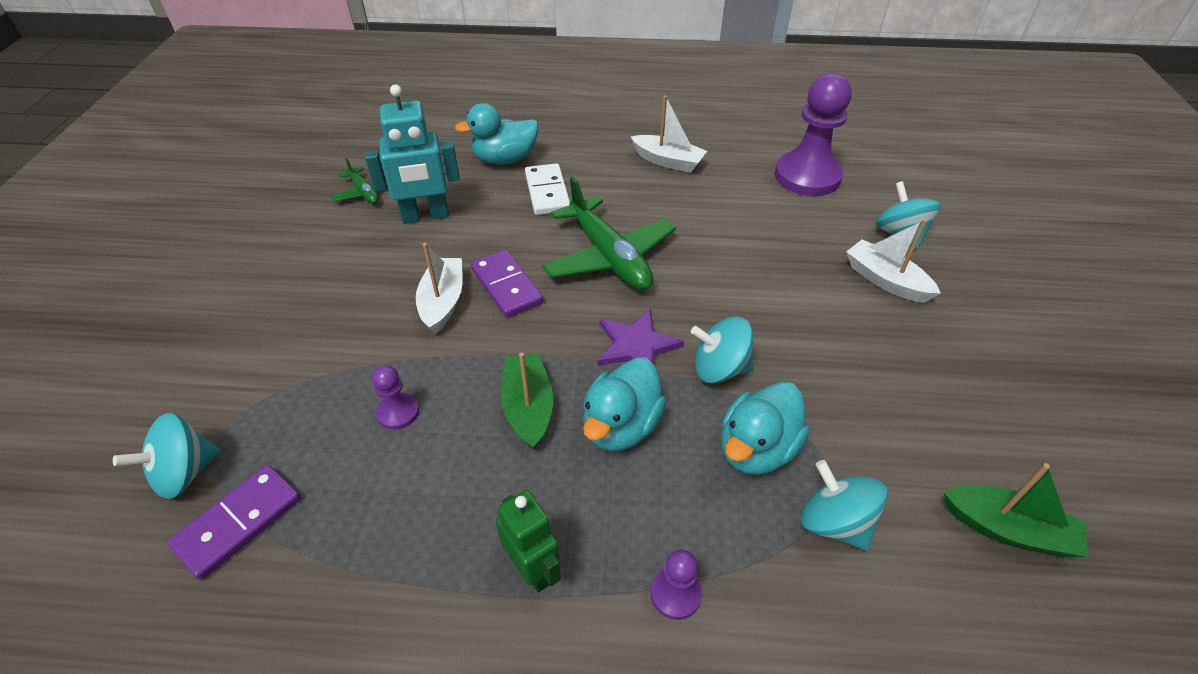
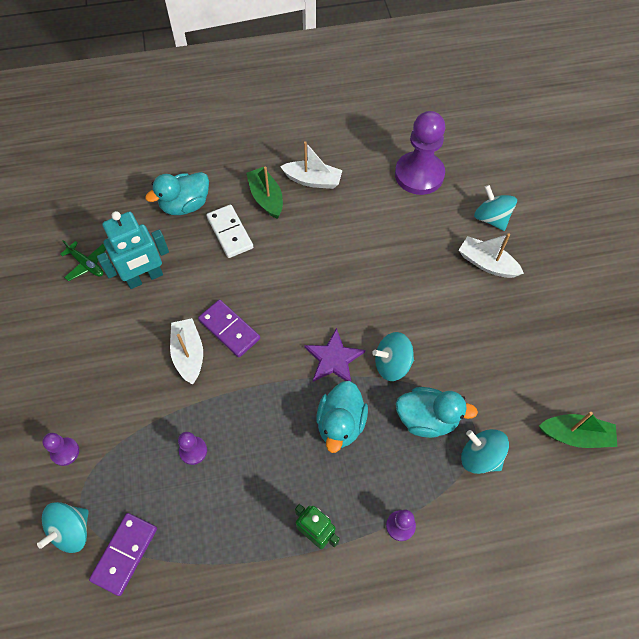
camera: 15 degrees left, 15 degrees up
(232, 375) = (65, 452): none -> purple pawn
(528, 408) = (277, 425): green boat -> green boat (266, 198)
(609, 257) = (294, 286): green plane -> none
(756, 449) = (427, 419): turquoise duck -> turquoise duck turned 105 degrees counterclockwise

